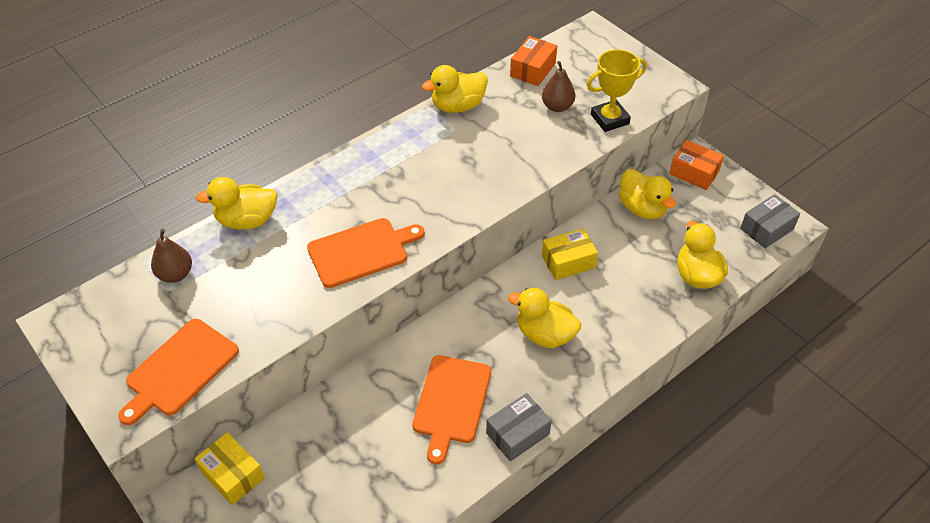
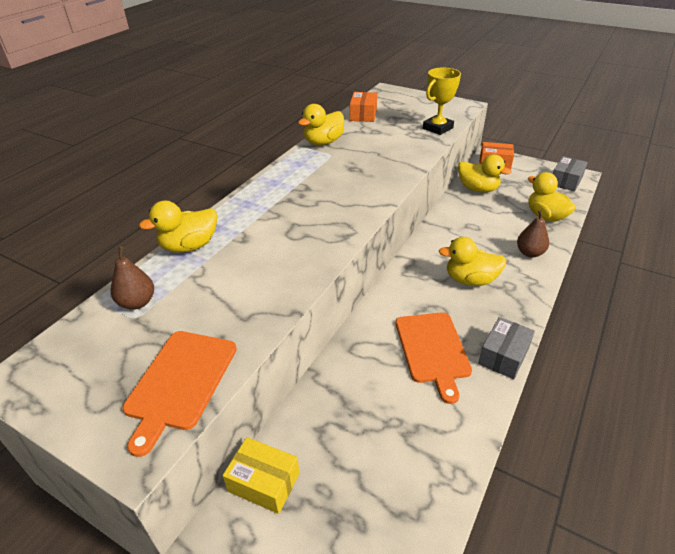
camera: 20 degrees left, 10 degrees down
(361, 251) = (308, 242): orange cutting board -> none
(557, 107) = (396, 129): brown pear -> brown pear (529, 253)
(568, 261) = (452, 231): yellow box -> none

